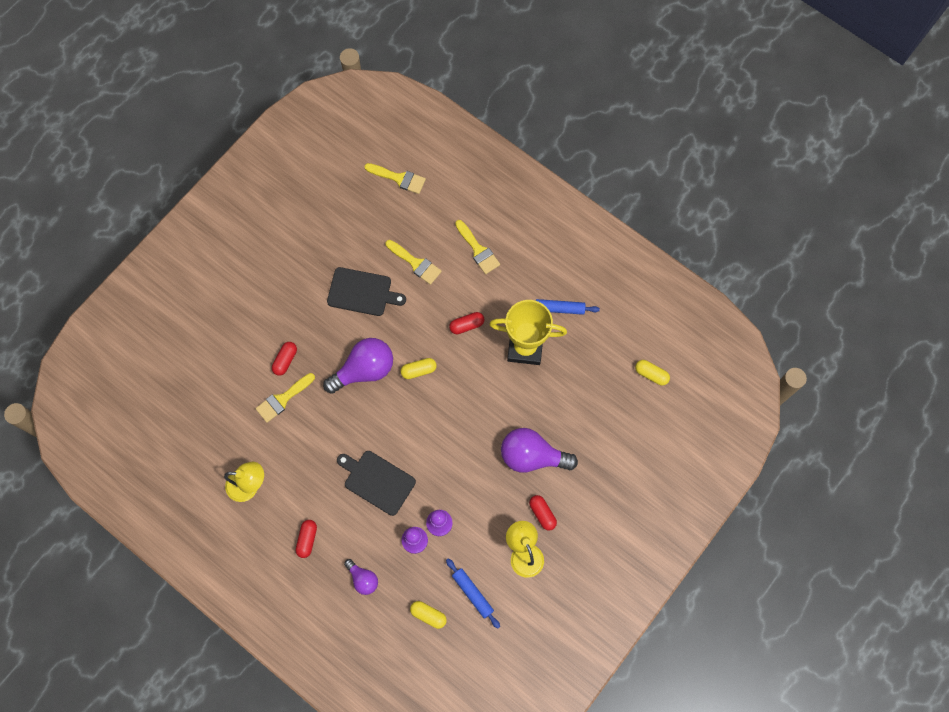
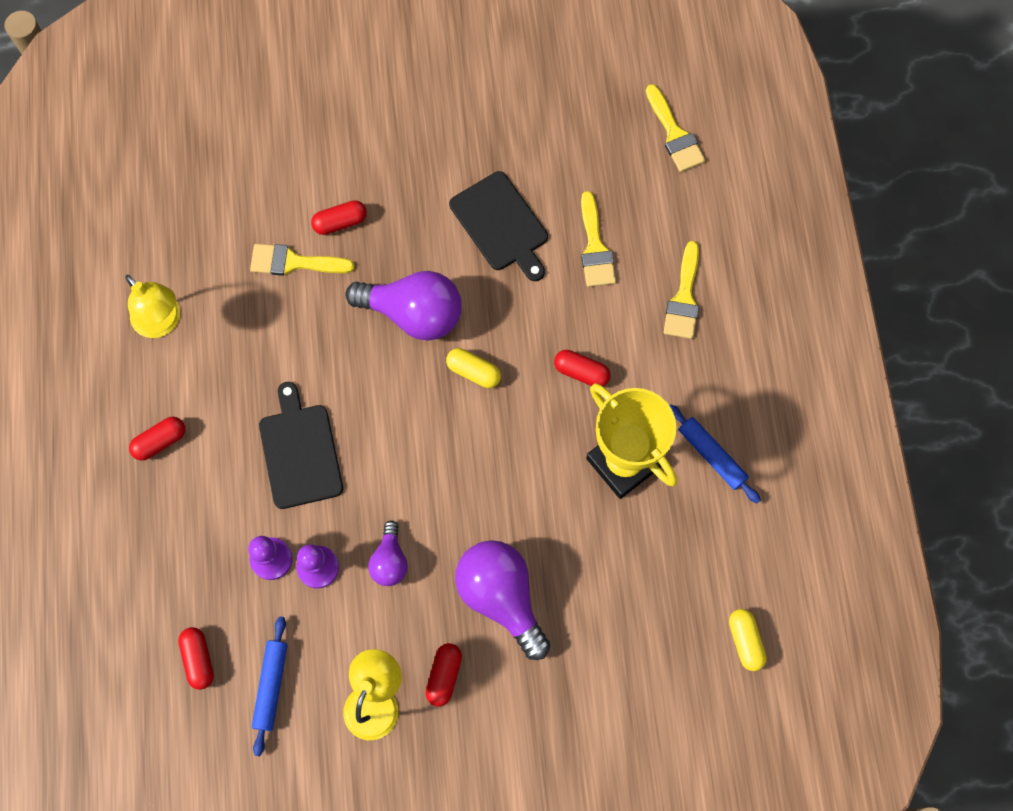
camera: 45 degrees right, 0 degrees up
(363, 579) = (172, 545): purple light bulb -> purple light bulb (390, 561)
(428, 615) = (198, 659): yellow capsule -> red capsule

